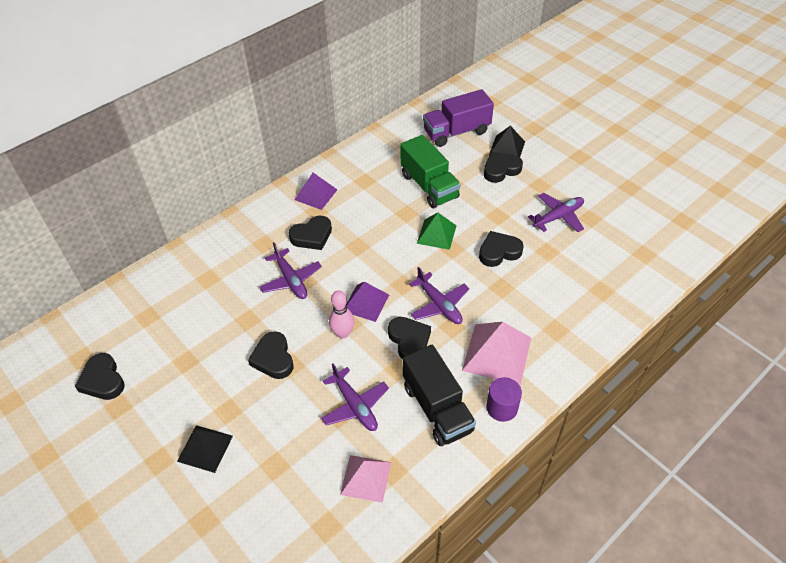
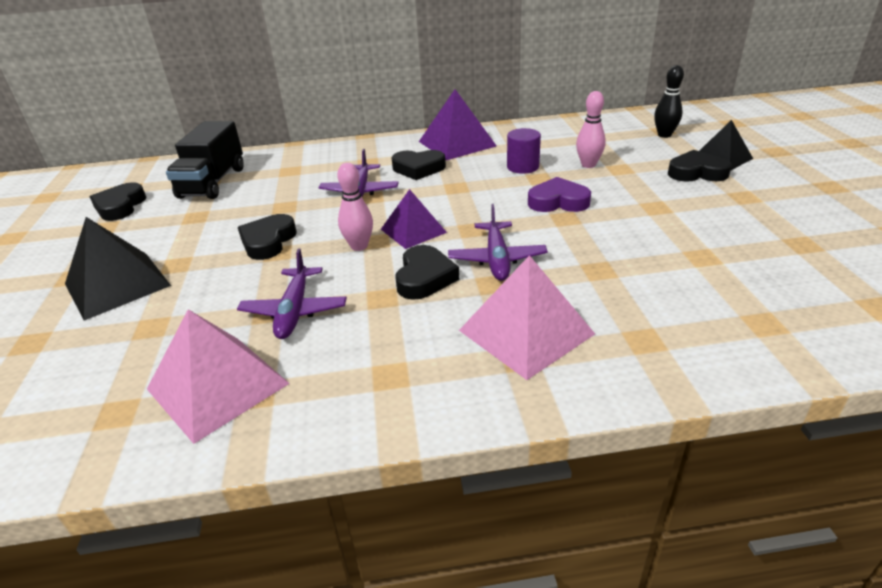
camera: 35 degrees right, 15 degrees down
(205, 448) = (117, 284): black pyramid -> black pyramid, size x1.53
(315, 194) = (457, 143): purple pyramid -> purple pyramid, size x1.53
(365, 478) = (217, 386): pink pyramid -> pink pyramid, size x1.53
(429, 186) = (588, 165): green truck -> pink bowling pin
(436, 234) = (558, 201): green pyramid -> purple heart
(437, 408) = (384, 355): black truck -> black truck (213, 182)
(456, 132) = (664, 135): purple truck -> black bowling pin
(499, 252) = (627, 237): black heart -> none
(502, 408) = (472, 394): purple cylinder -> purple cylinder (522, 167)
(558, 217) = (749, 230): purple plane -> none

